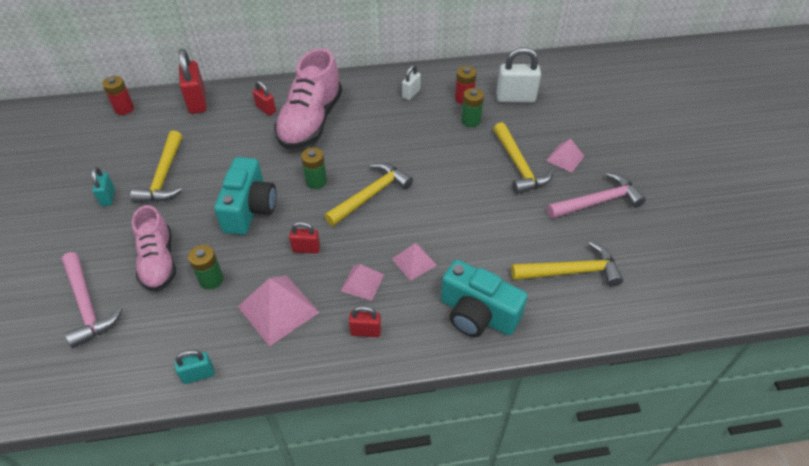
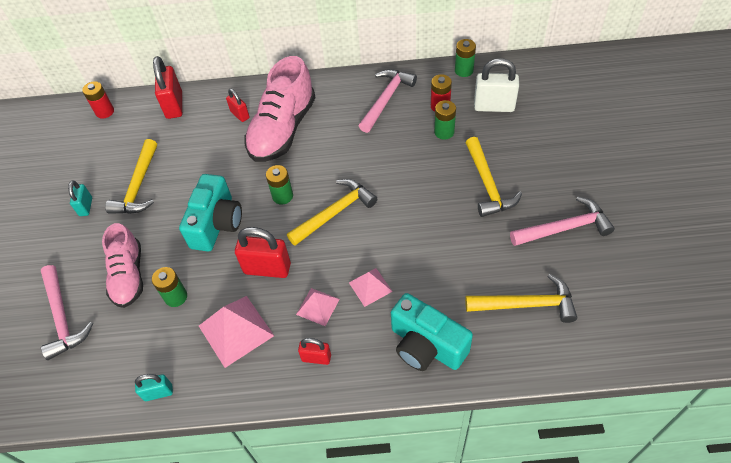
camera: 10 degrees right, 5 degrees up
(306, 249) = (267, 268): red padlock -> red padlock, size x1.76
(411, 93) = (386, 99): white padlock -> pink hammer
(483, 68) = (464, 70): none -> green battery
(565, 158) = (537, 177): pink pyramid -> none

